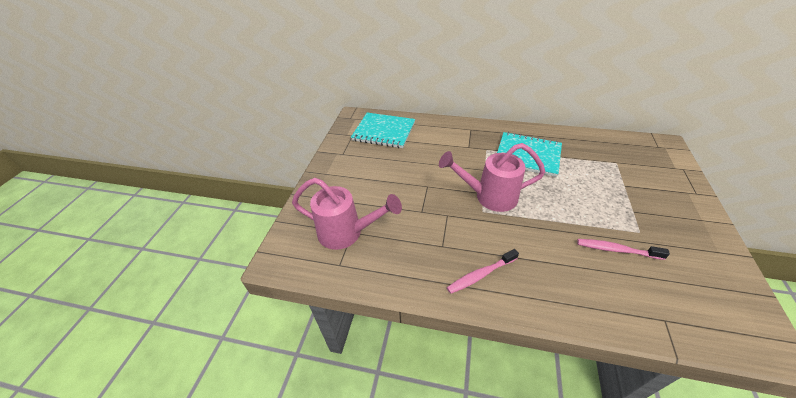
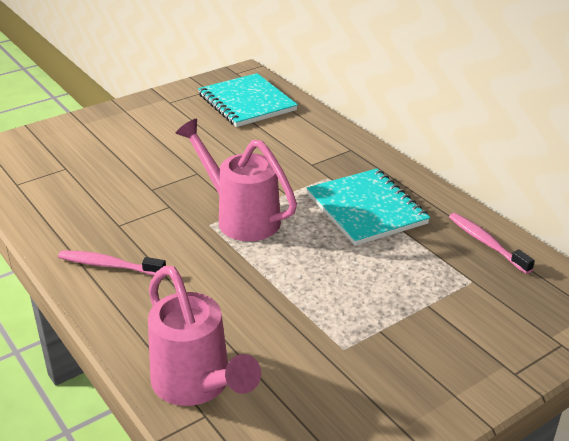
camera: 40 degrees right, 10 degrees down
(347, 233) = (60, 166): pink watering can -> pink watering can (197, 385)
(616, 250) = (279, 341): pink toothbrush -> pink toothbrush (486, 243)

